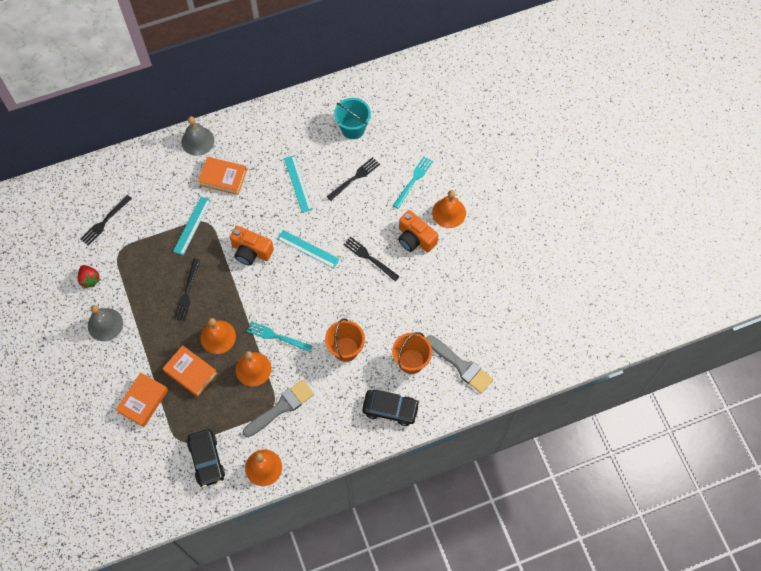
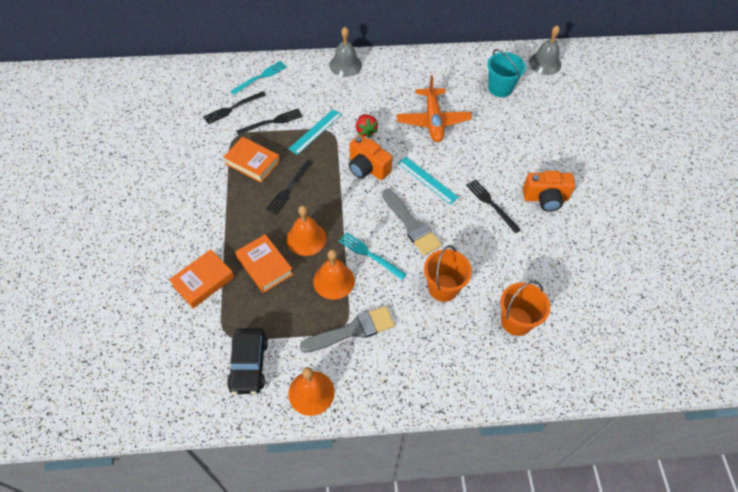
camera: 15 degrees right, 10 degrees down
(90, 279) = (197, 153): red strawberry -> red strawberry (366, 131)
(105, 324) = (195, 197): grey bell -> grey bell (545, 63)
(223, 178) = (360, 99): orange book -> orange book (252, 162)
(298, 183) = (433, 121): turquoise ruler -> orange plane
(354, 178) = (492, 129): black fork -> black fork (272, 122)
(390, 409) = (480, 368): black car -> none
(413, 180) = (553, 145): turquoise fork -> turquoise fork (260, 77)
(415, 239) = (545, 198): orange camera -> orange camera turned 60 degrees counterclockwise
(449, 212) = (587, 183): orange bell -> none
(461, 365) = (575, 342): grey brush -> grey brush (411, 225)

